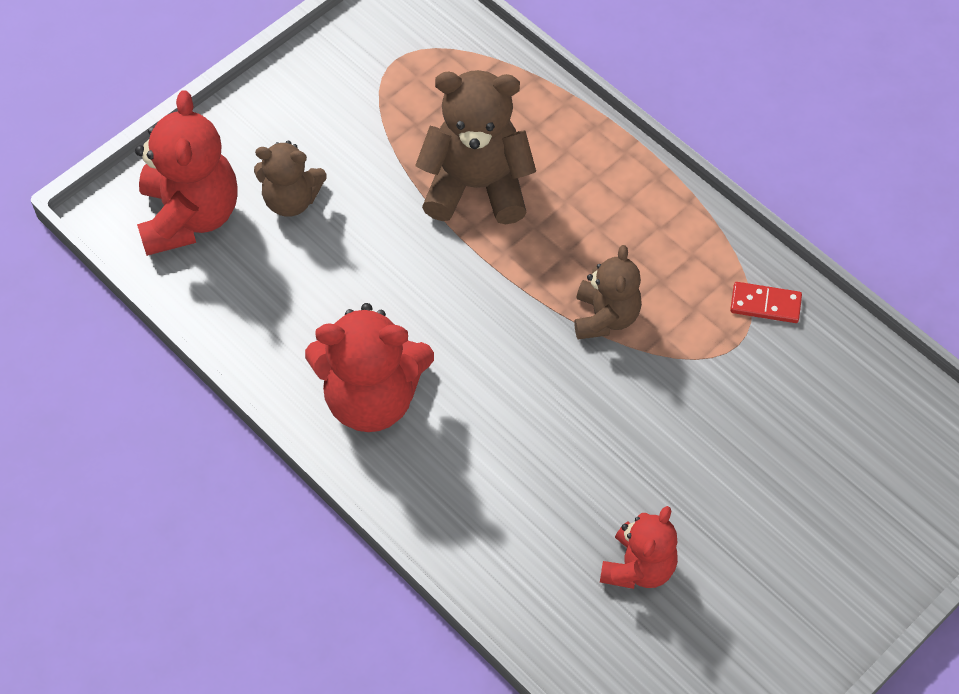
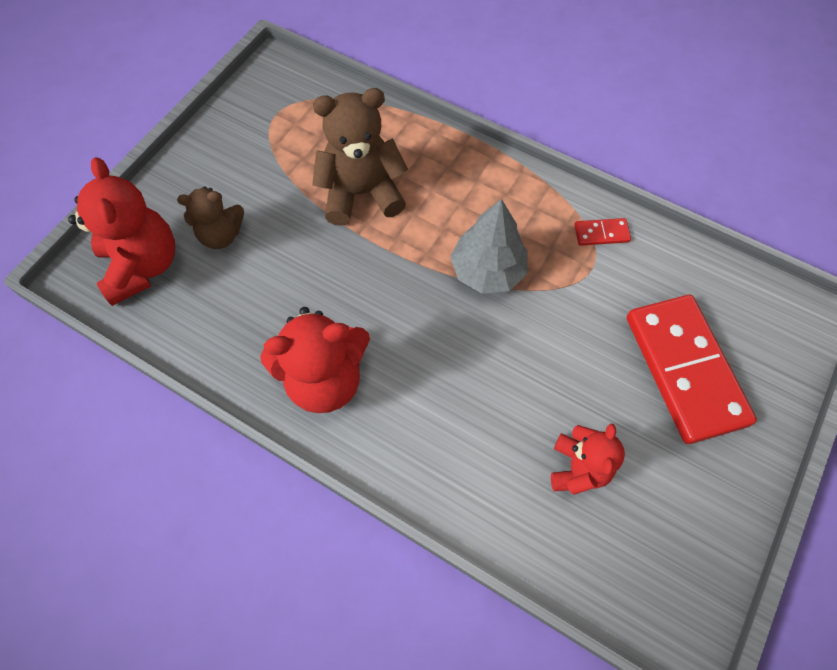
camera: 15 degrees left, 5 degrees up
(605, 317) = (487, 270): brown teddy bear -> grey tree
(808, 490) = (684, 369): none -> red domino

